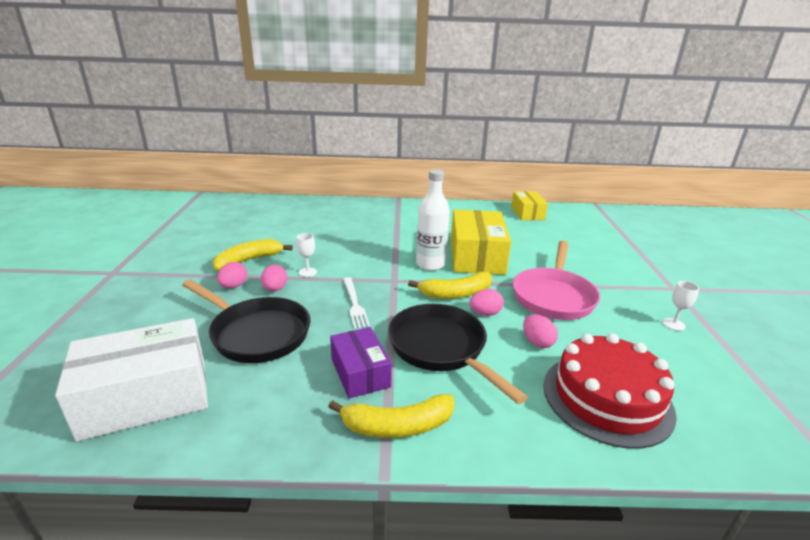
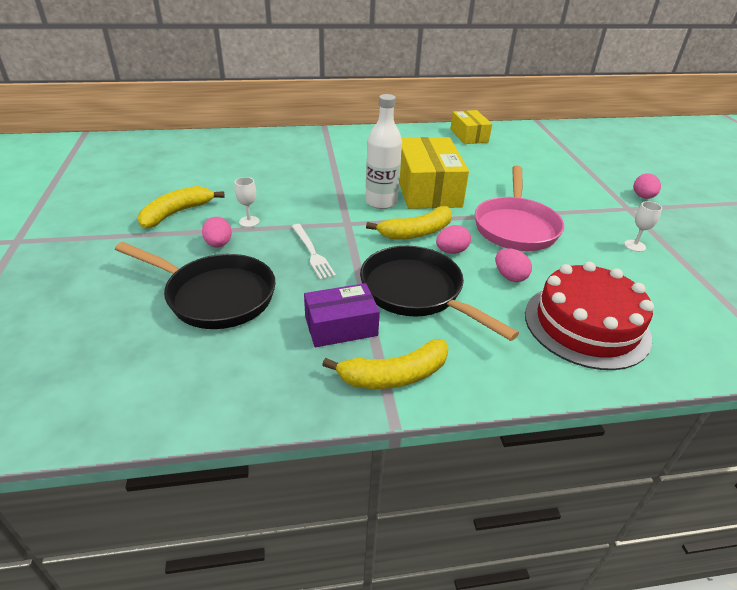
camera: 10 degrees left, 10 degrees up
(146, 396) = (117, 376): white box -> none
(234, 286) = (170, 245): pink egg -> pink egg (643, 197)
(360, 373) = (341, 326): purple box -> purple box turned 75 degrees counterclockwise

